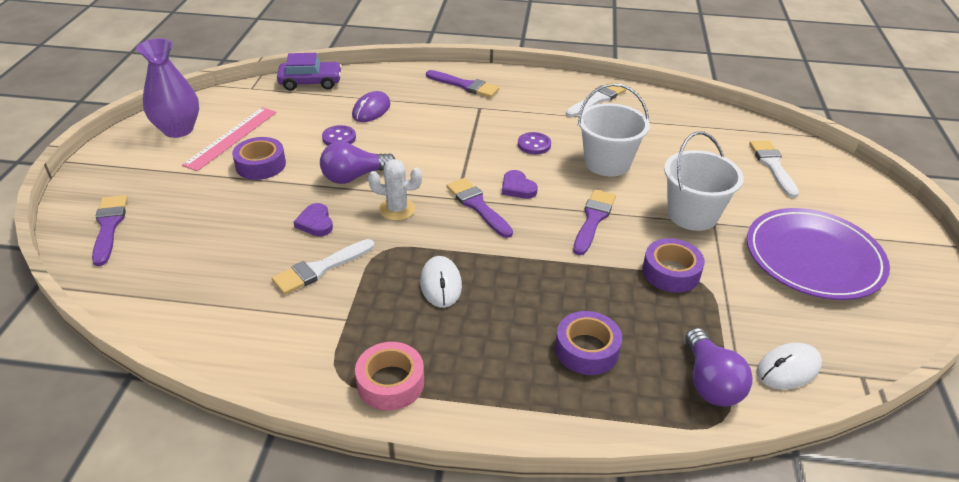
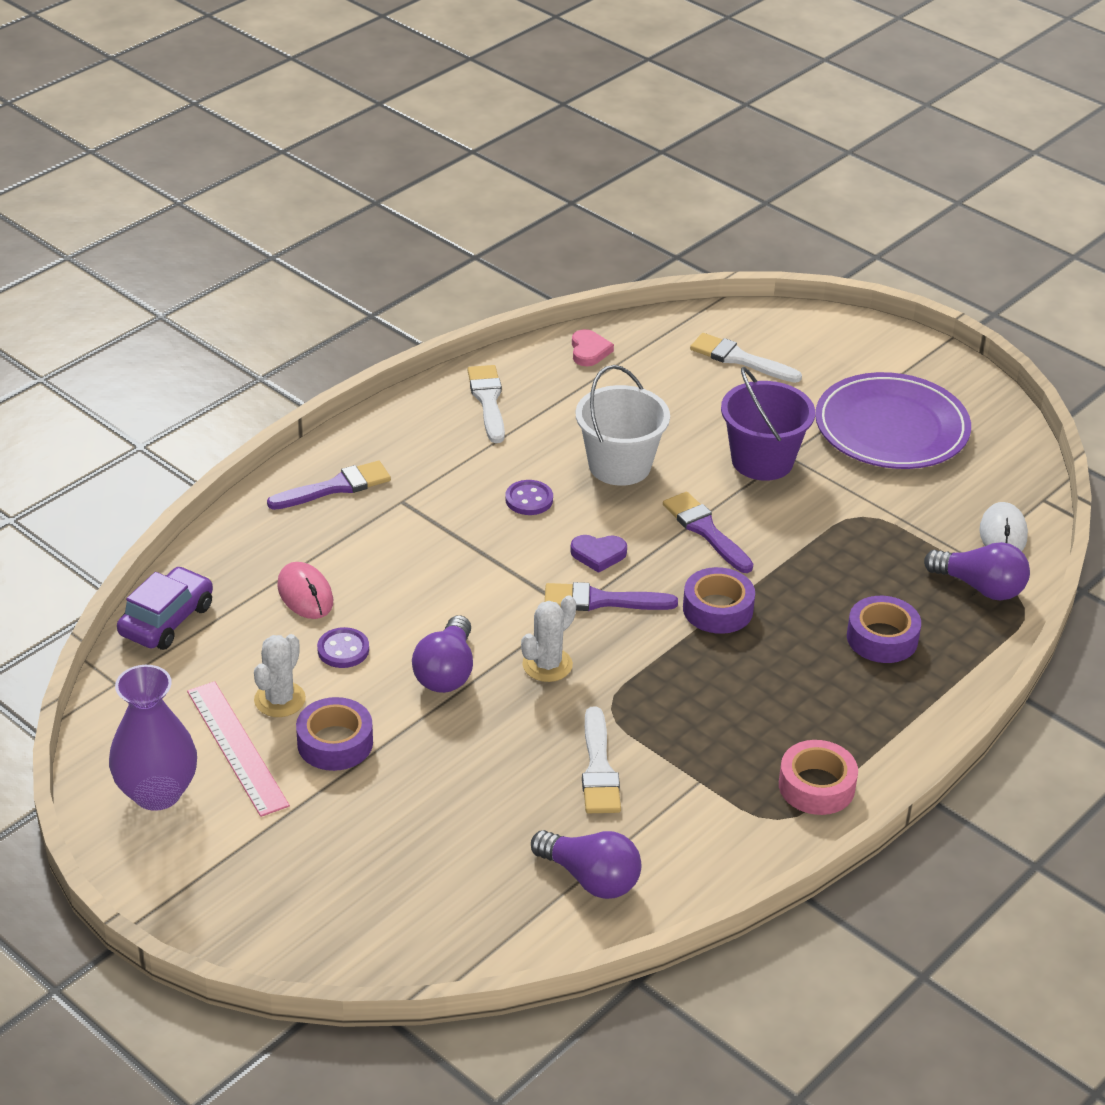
camera: 55 degrees left, 0 degrees up
(109, 226) = (340, 924): purple brush -> none
(211, 308) = (591, 878): none -> purple light bulb
(280, 135) = (280, 700): none -> white cactus
(315, 223) = (509, 740): purple heart -> none
(371, 110) = (305, 594): purple mouse -> pink mouse
(441, 284) = (707, 689): white mouse -> none
(671, 272) = (830, 526): purple tape -> purple tape (717, 609)
(689, 112) = (589, 351): none -> pink heart
(692, 214) = (762, 461): white bucket -> purple bucket

